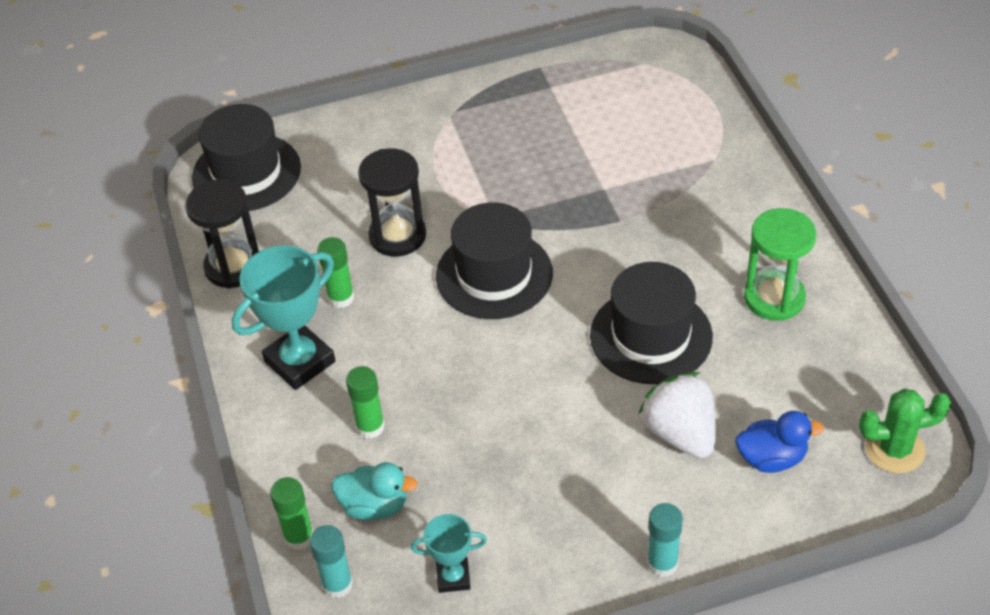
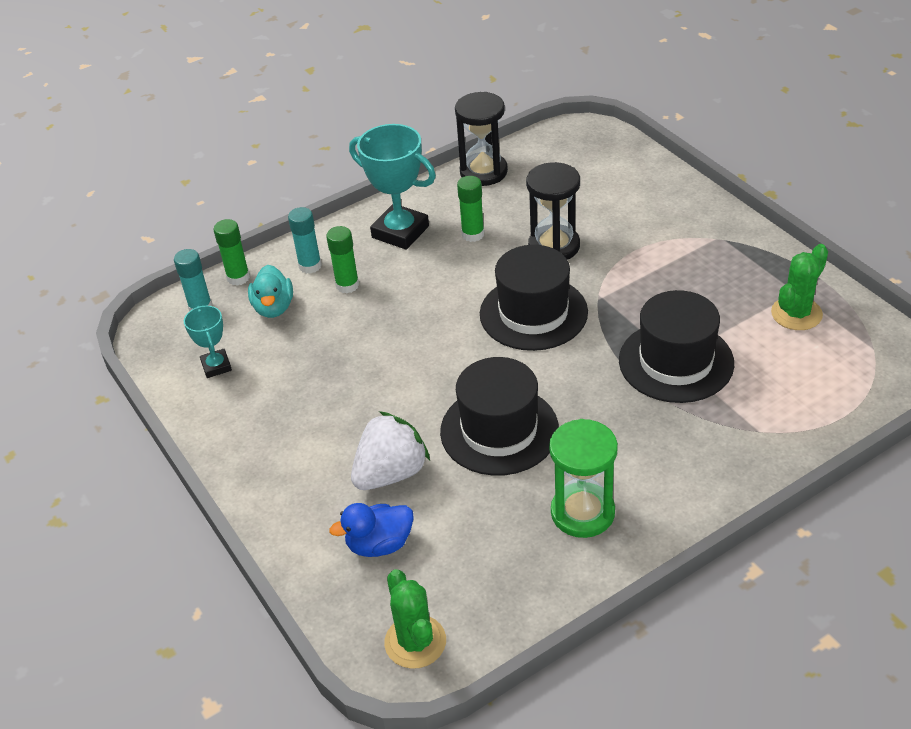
camera: 75 degrees right, 5 degrees down
(246, 172) = (586, 148): black hat -> black hat (676, 361)
(580, 95) = (796, 314): none -> green cactus
(662, 563) = (249, 488): turquoise glue stick -> turquoise glue stick (310, 266)
(771, 458) = (379, 544): blue duck -> blue duck turned 90 degrees clockwise

